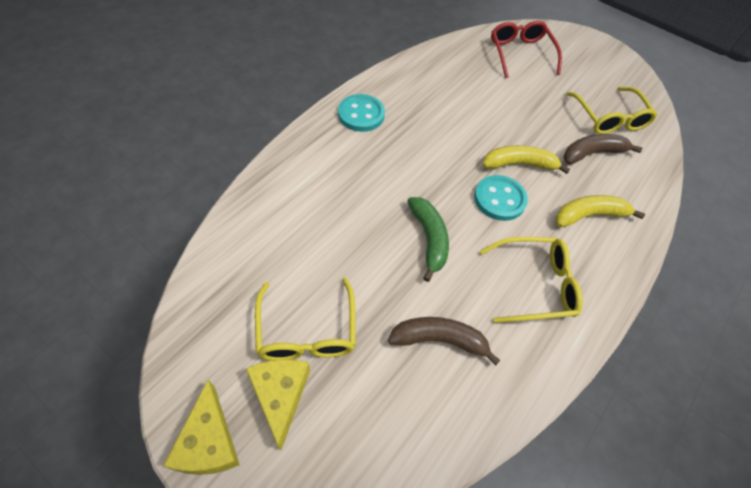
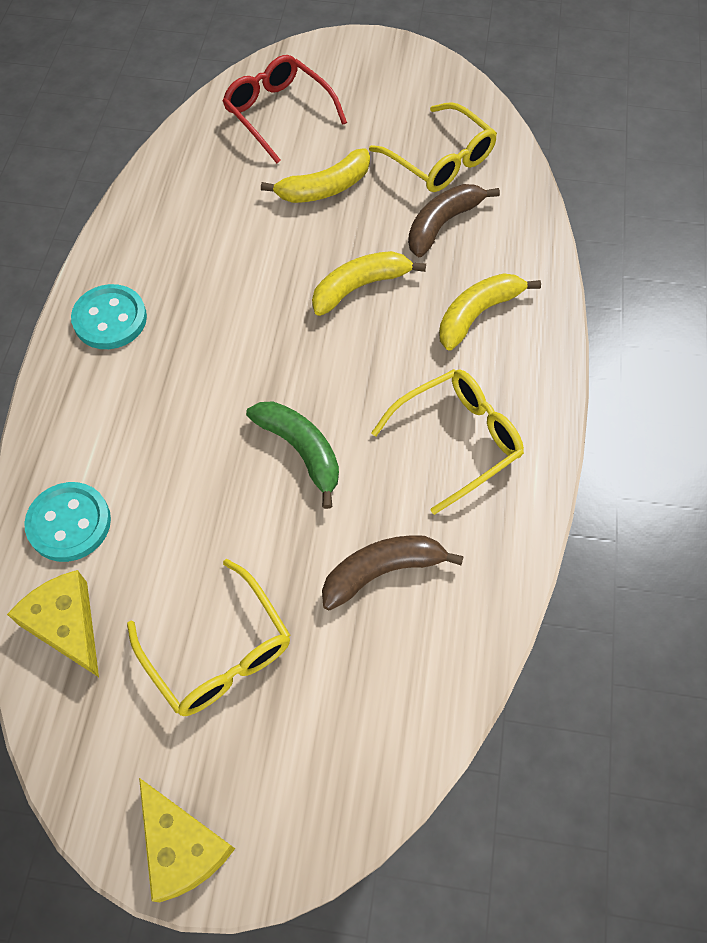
camera: 25 degrees left, 5 degrees up
(280, 395) = (234, 744): yellow cheese -> yellow cheese (66, 625)
(499, 199) = (360, 349): turquoise button -> turquoise button (69, 523)
(527, 102) = (325, 188): none -> yellow banana

